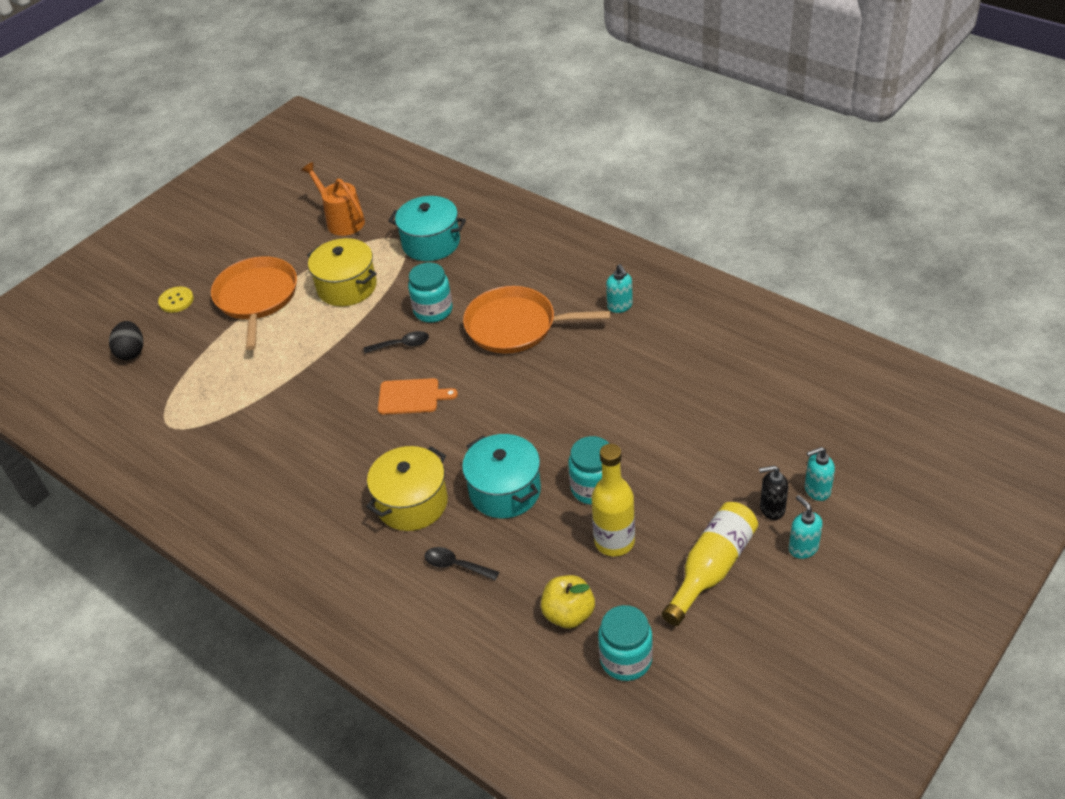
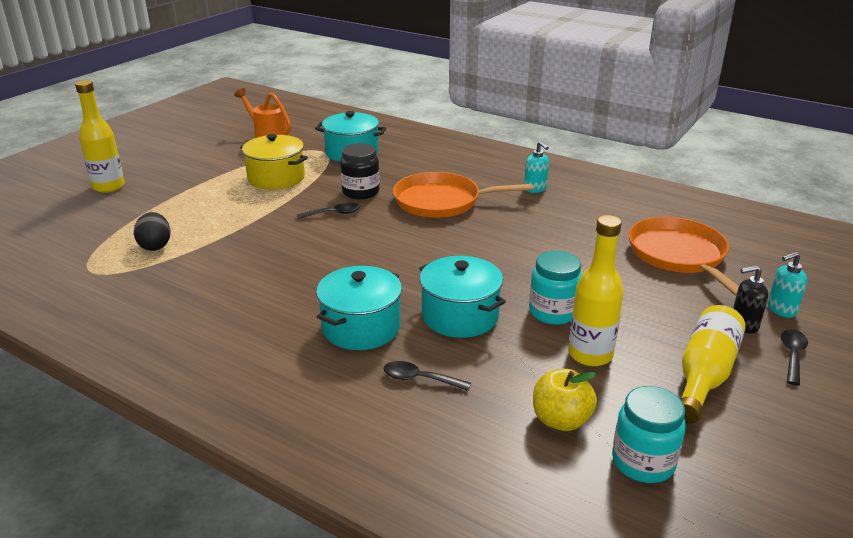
camera: 10 degrees left, 15 degrees down
(131, 352) = (58, 220): black egg -> black egg (155, 246)
(176, 300) = (108, 187): yellow button -> yellow bottle
(256, 298) = (188, 185): orange pan -> orange pan (679, 255)
(412, 396) = (349, 248): orange cutting board -> none
(412, 503) = (361, 327): yellow pot -> turquoise pot
(433, 310) = (360, 192): turquoise jar -> black jar
(803, 548) = (792, 355): turquoise soap dispenser -> black spoon

